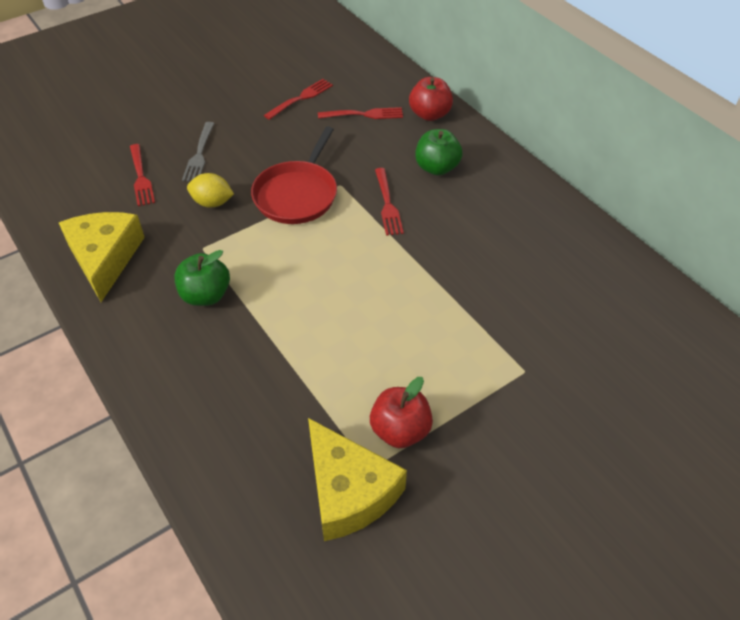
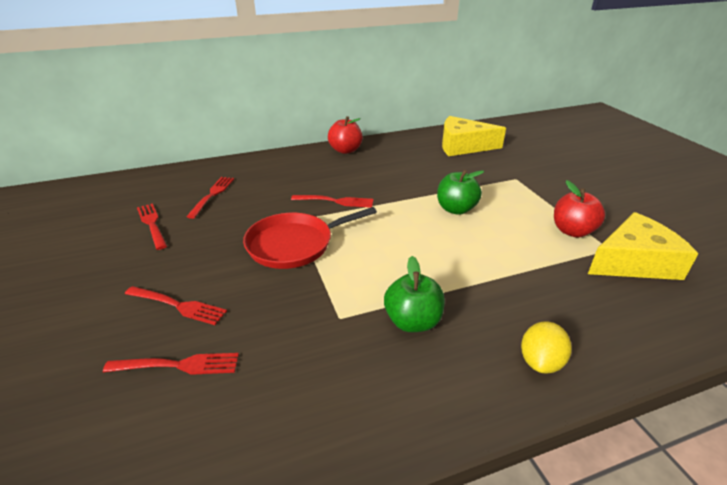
camera: 75 degrees left, 15 degrees down
(105, 258) = (318, 415): yellow cheese -> yellow cheese (463, 146)
(199, 154) = (177, 305): grey fork -> red fork
(212, 203) = (270, 303): yellow lemon -> yellow lemon (540, 362)
(297, 194) = (294, 244): red pan -> red pan turned 120 degrees clockwise
(429, 114) = (241, 168): red apple -> red apple (345, 150)
(437, 168) = (307, 175): green apple -> green apple (456, 209)

